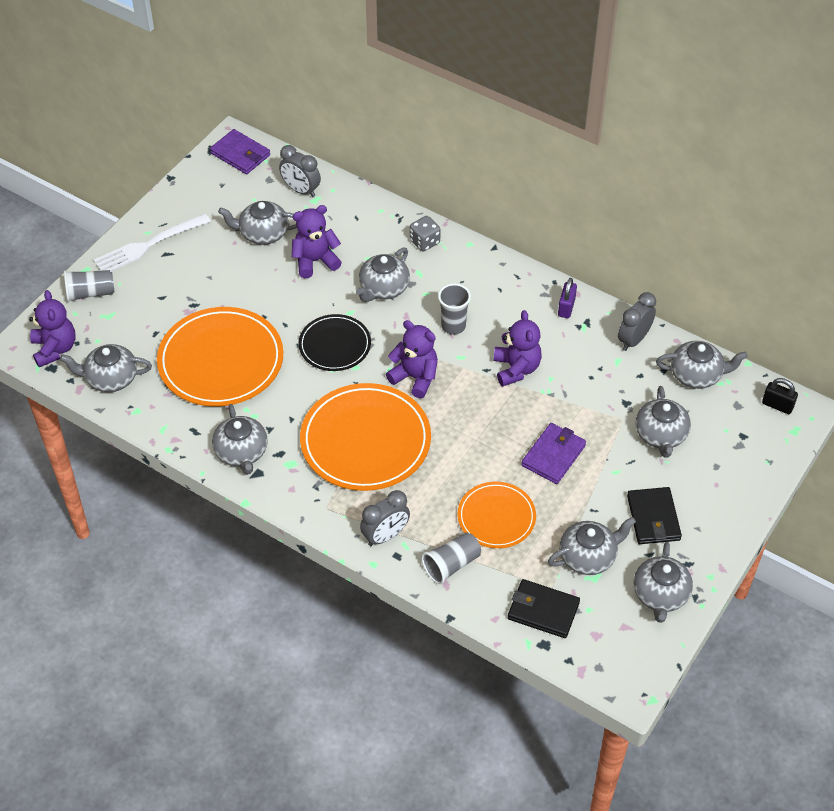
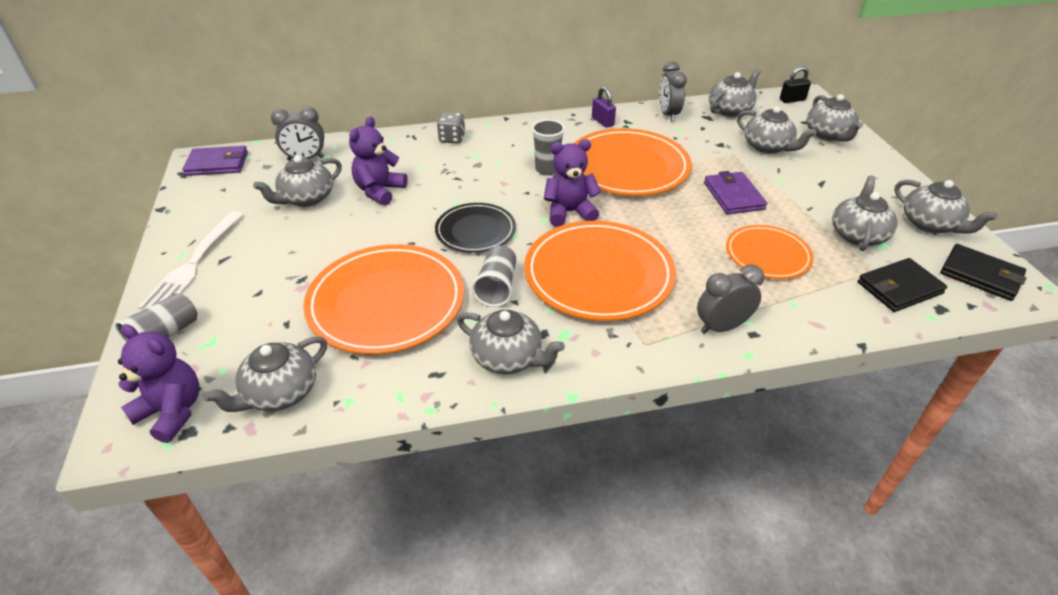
camera: 45 degrees left, 10 degrees down
(383, 288) = (461, 177): grey teapot -> grey teapot (828, 135)
(385, 536) = (721, 327): grey clock -> grey clock turned 120 degrees counterclockwise
(451, 564) = (797, 308): grey cup -> grey cup (497, 287)
(516, 369) = (627, 167): purple teddy bear -> orange plate
(653, 518) = (845, 188): black wallet -> black wallet (980, 275)

